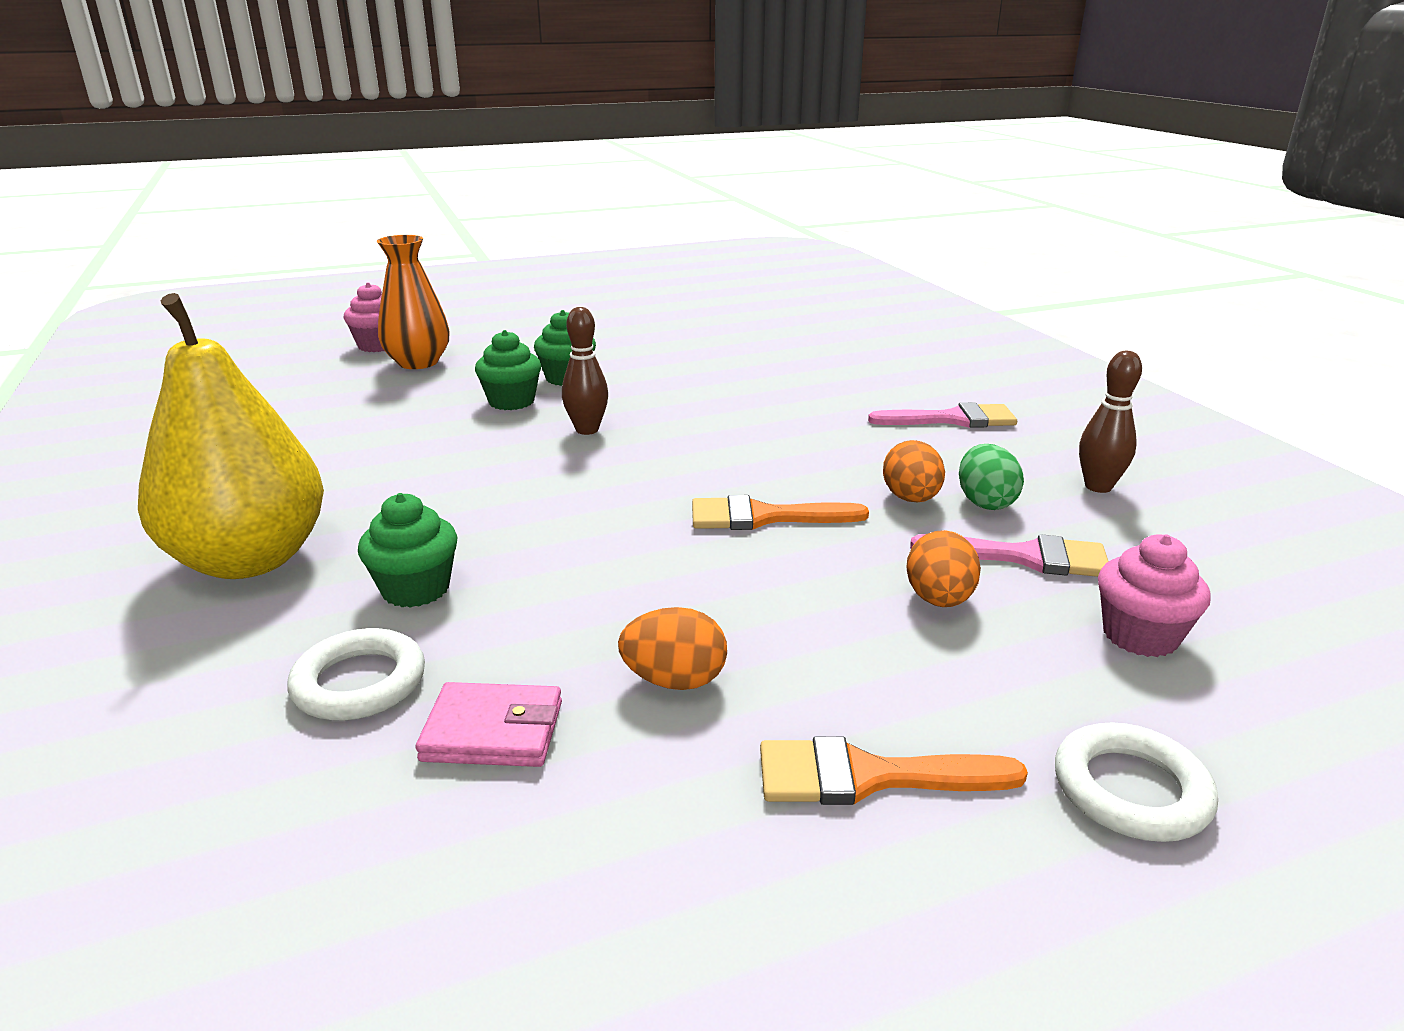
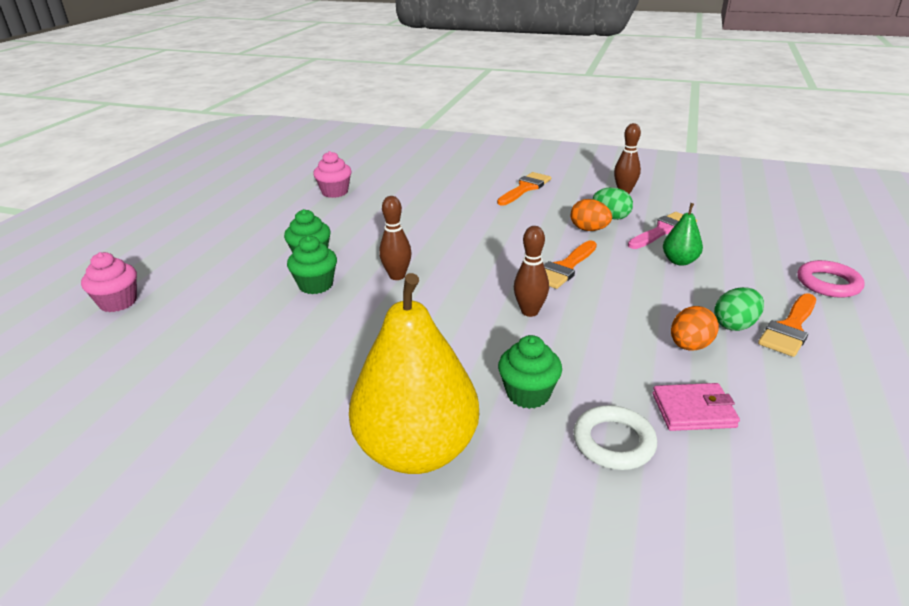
camera: 50 degrees left, 5 degrees up
(418, 362) = (185, 296): orange vase -> none
(493, 731) = (693, 410): pink wallet -> pink wallet turned 45 degrees clockwise
(611, 530) = (529, 311): none -> brown bowling pin
(798, 709) = (735, 325): none -> green egg
(939, 600) = (679, 261): orange egg -> green pear
(952, 419) = (525, 188): pink brush -> orange brush
(1130, 790) = (828, 283): white ring -> pink ring
(1140, 636) = (739, 237): pink cupcake -> pink cupcake (335, 192)

